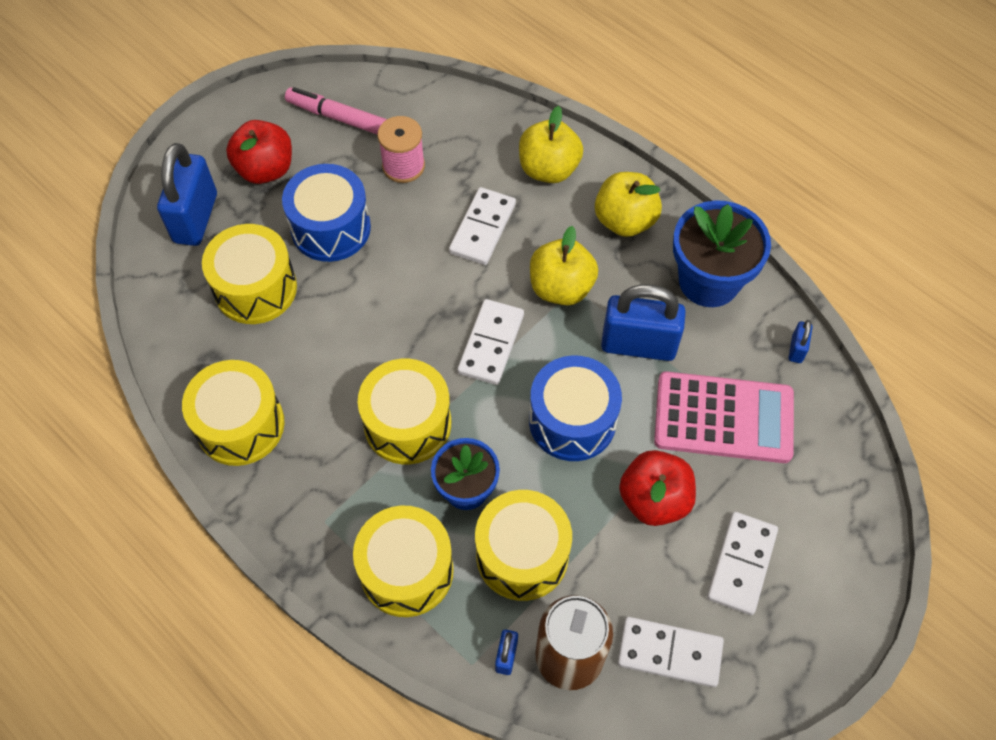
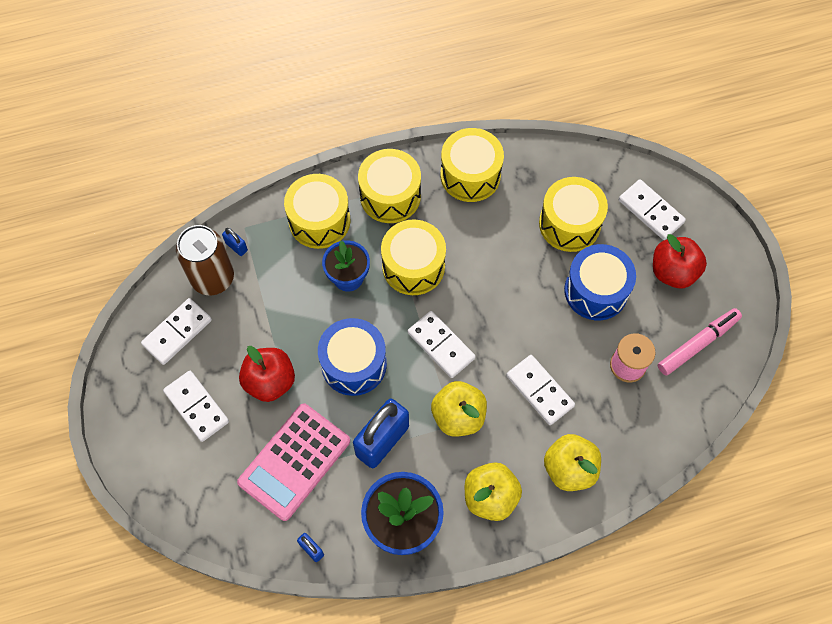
camera: 120 degrees right, 5 degrees up
(195, 218) = (650, 211): blue padlock -> white domino
(522, 555) = (287, 286): yellow drum -> yellow drum (390, 196)

